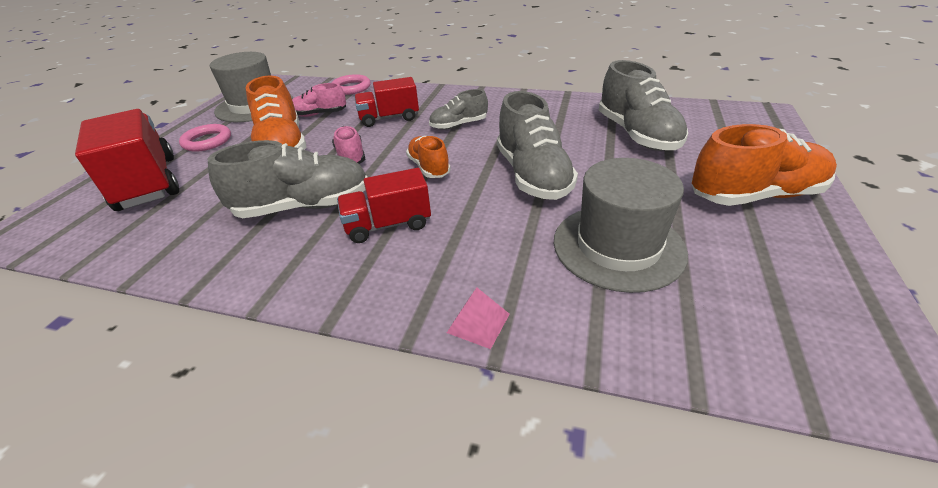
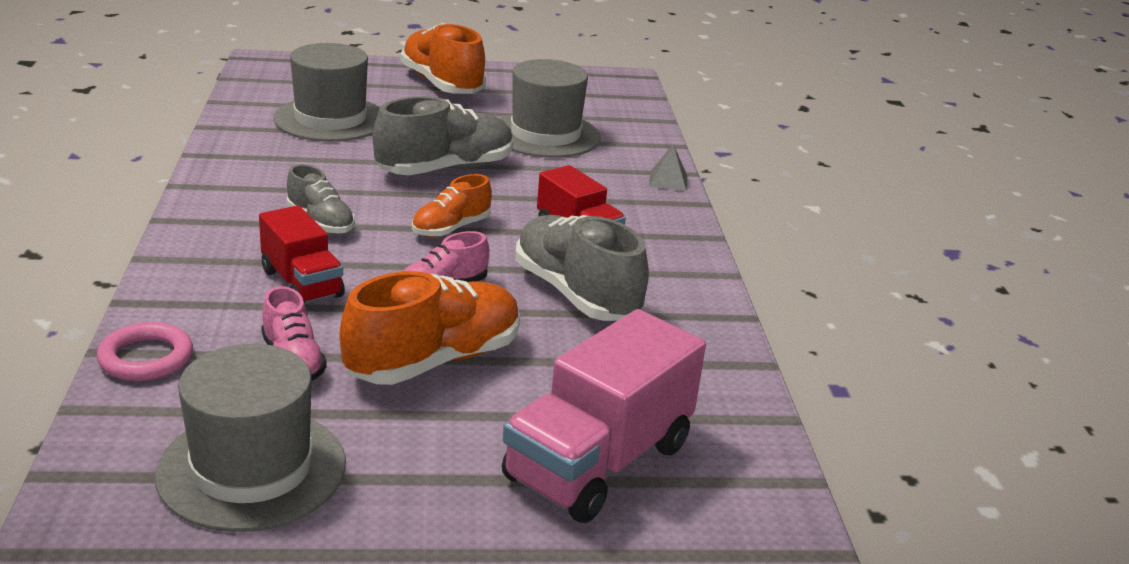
camera: 115 degrees left, 10 degrees down
(147, 183) = (598, 462): red truck -> pink truck
(207, 141) = (437, 463): pink ring -> none
(478, 323) = (668, 180): pink pyramid -> grey pyramid
(637, 135) = (330, 119): grey shoe -> grey hat

